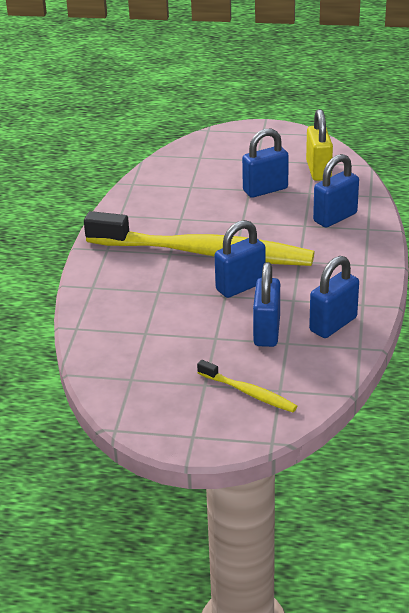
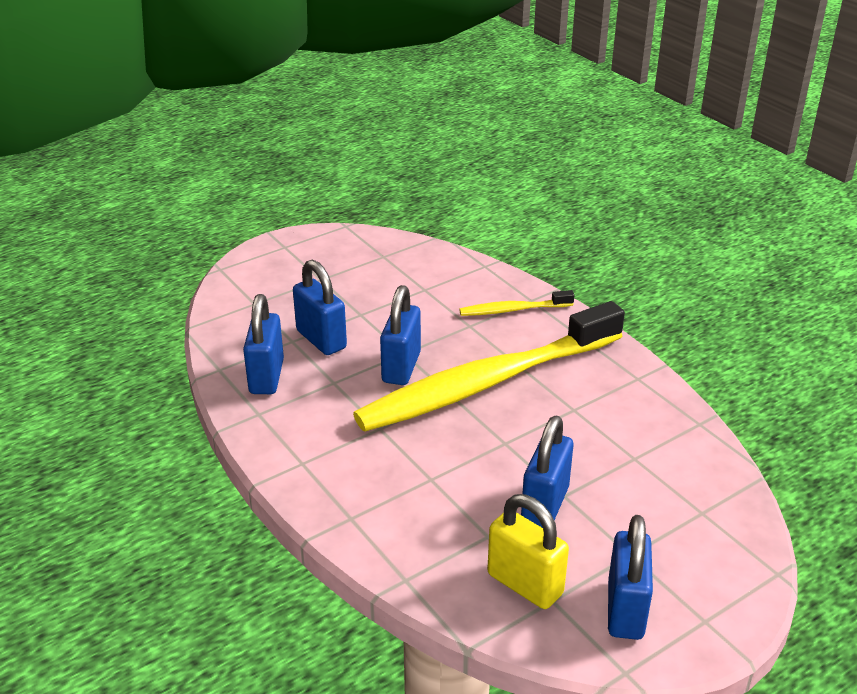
camera: 135 degrees right, 0 degrees up
(248, 392) = (277, 289): yellow toothbrush -> yellow toothbrush (513, 310)
(335, 217) = (408, 510): blue padlock -> blue padlock (625, 610)

